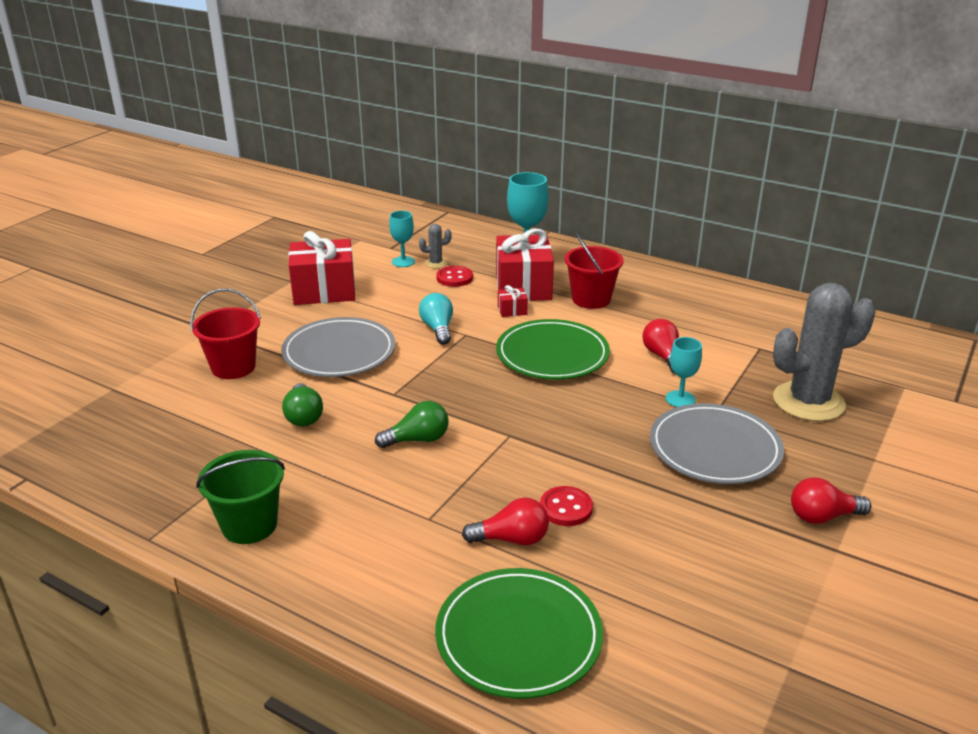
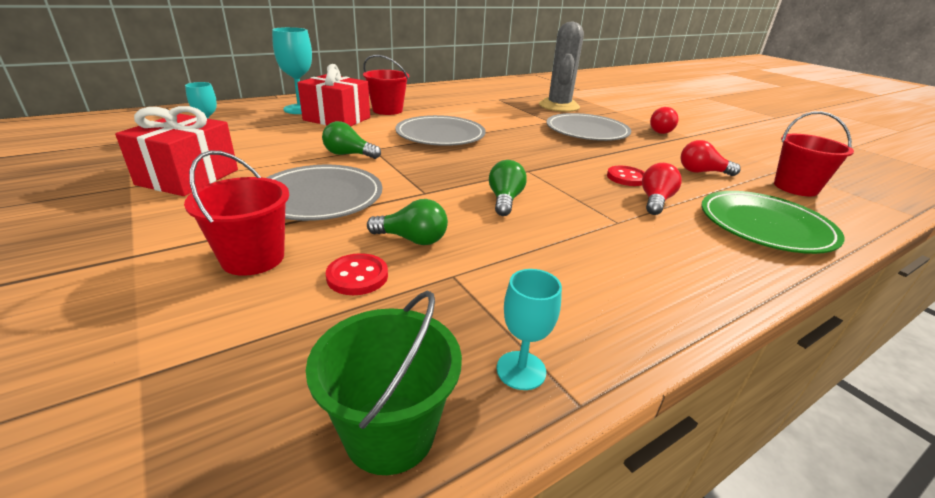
camera: 65 degrees left, 0 degrees up
(249, 525) = (587, 314): green bucket -> green bucket (390, 432)
(436, 263) = (242, 130): grey cactus -> none
(438, 329) = (348, 154): turquoise light bulb -> green light bulb
(454, 278) = (280, 131): red button -> red button (357, 276)
(512, 310) = (363, 129): red gift -> none
(552, 354) = (440, 135): green plate -> grey plate
(663, 356) = (480, 115): red light bulb -> red light bulb (702, 172)
(680, 399) = (530, 124): turquoise goblet -> turquoise goblet (521, 370)
(706, 677) = (795, 187): none -> red bucket

